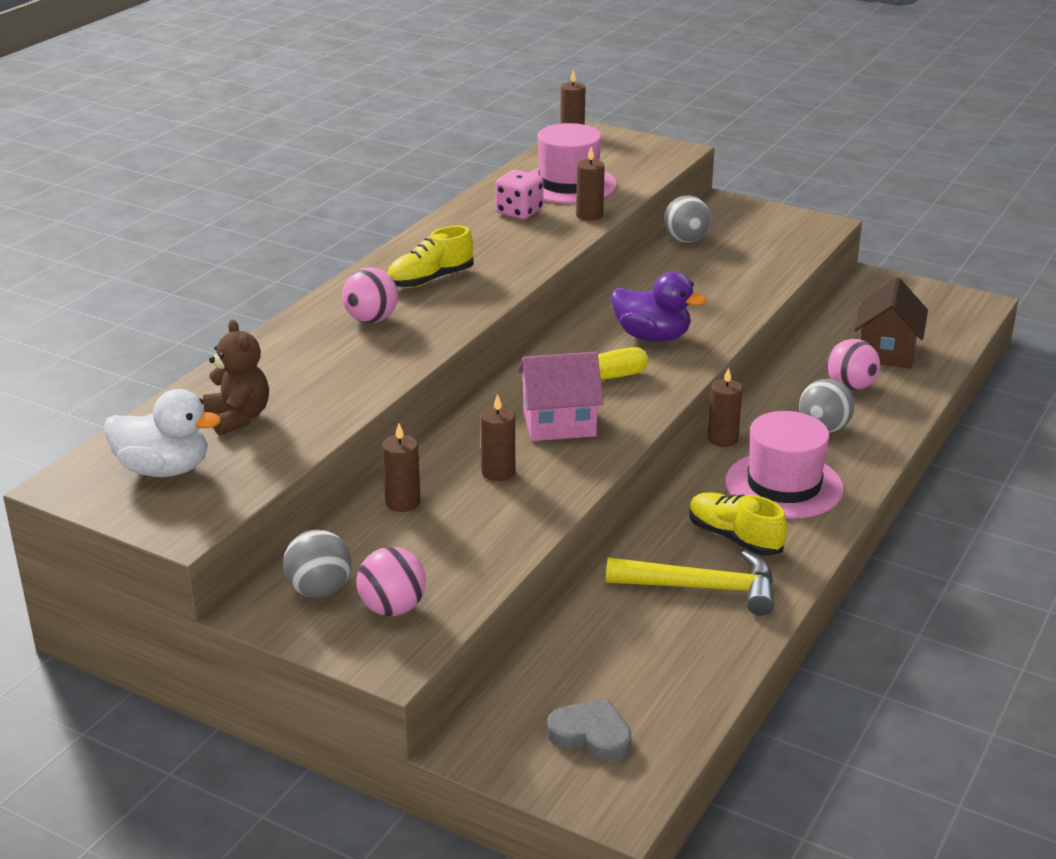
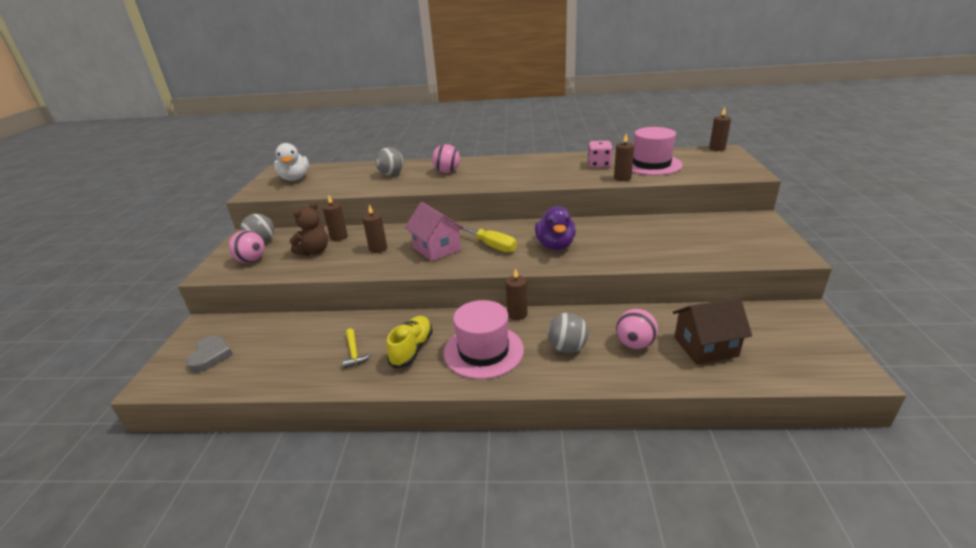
camera: 65 degrees right, 0 degrees up
(238, 418) = (342, 177): brown teddy bear -> brown teddy bear (314, 251)
(430, 280) = (499, 170): yellow shoe -> none
(686, 240) = (687, 222): grey ball -> grey ball (391, 174)
(702, 588) = (354, 352): yellow hammer -> yellow hammer, size x0.53

